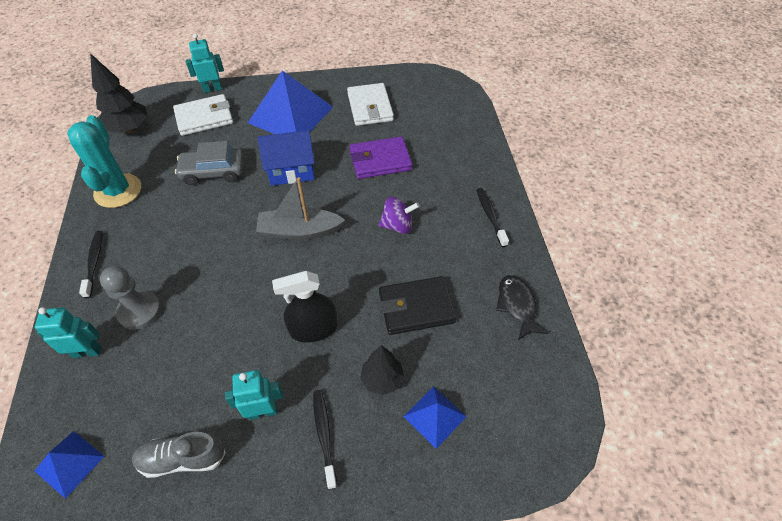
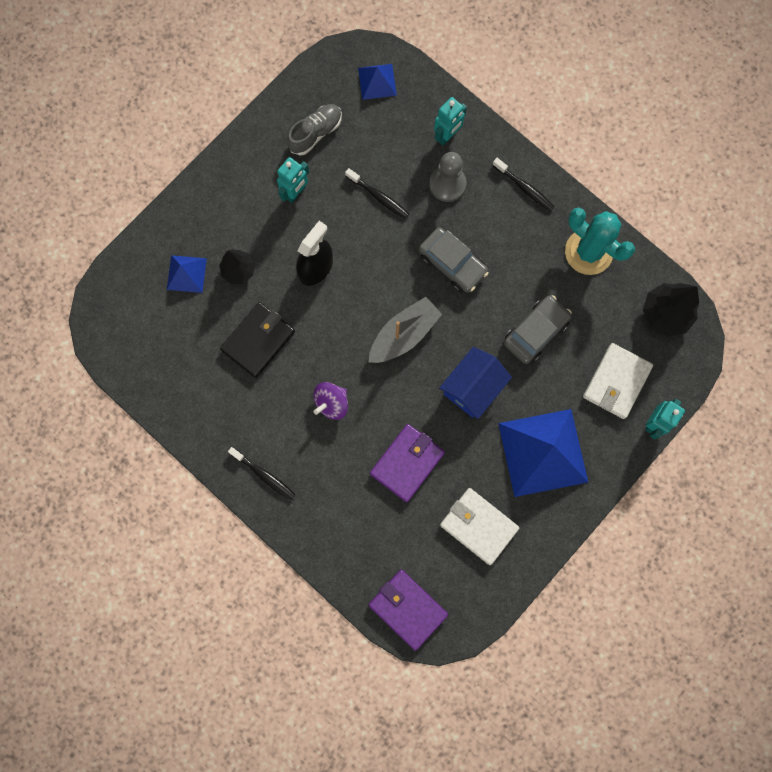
camera: 140 degrees right, 25 degrees up
(210, 251) = (452, 263): none -> grey car
(324, 435) = (245, 209): black toothbrush -> black toothbrush (378, 197)
(454, 99) = (407, 609): none -> purple wallet
(517, 305) = (186, 401): black fish -> none

